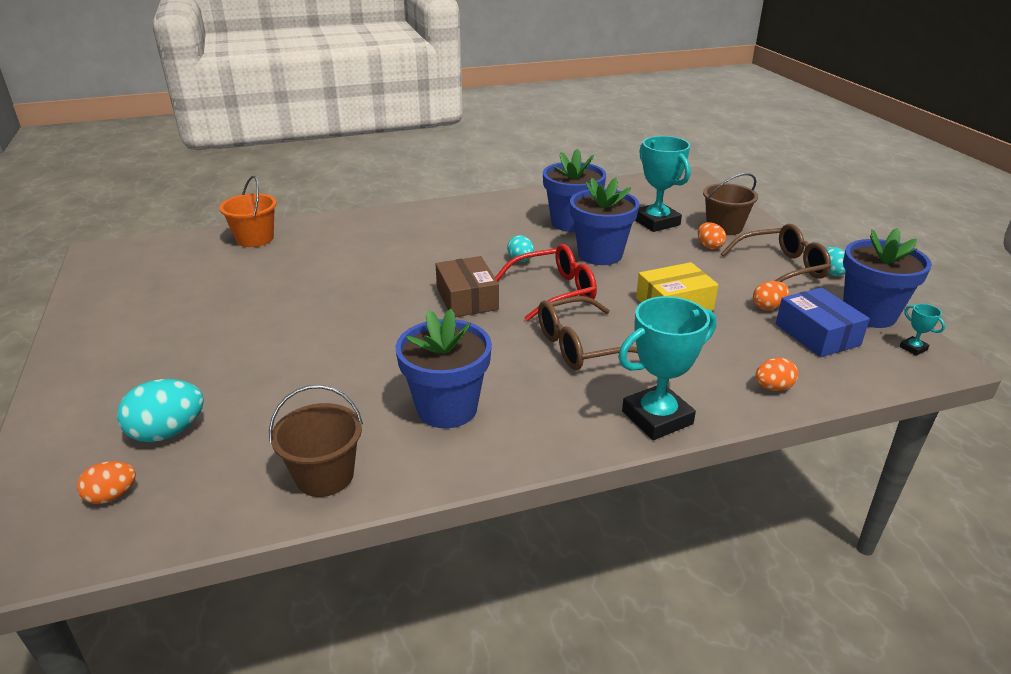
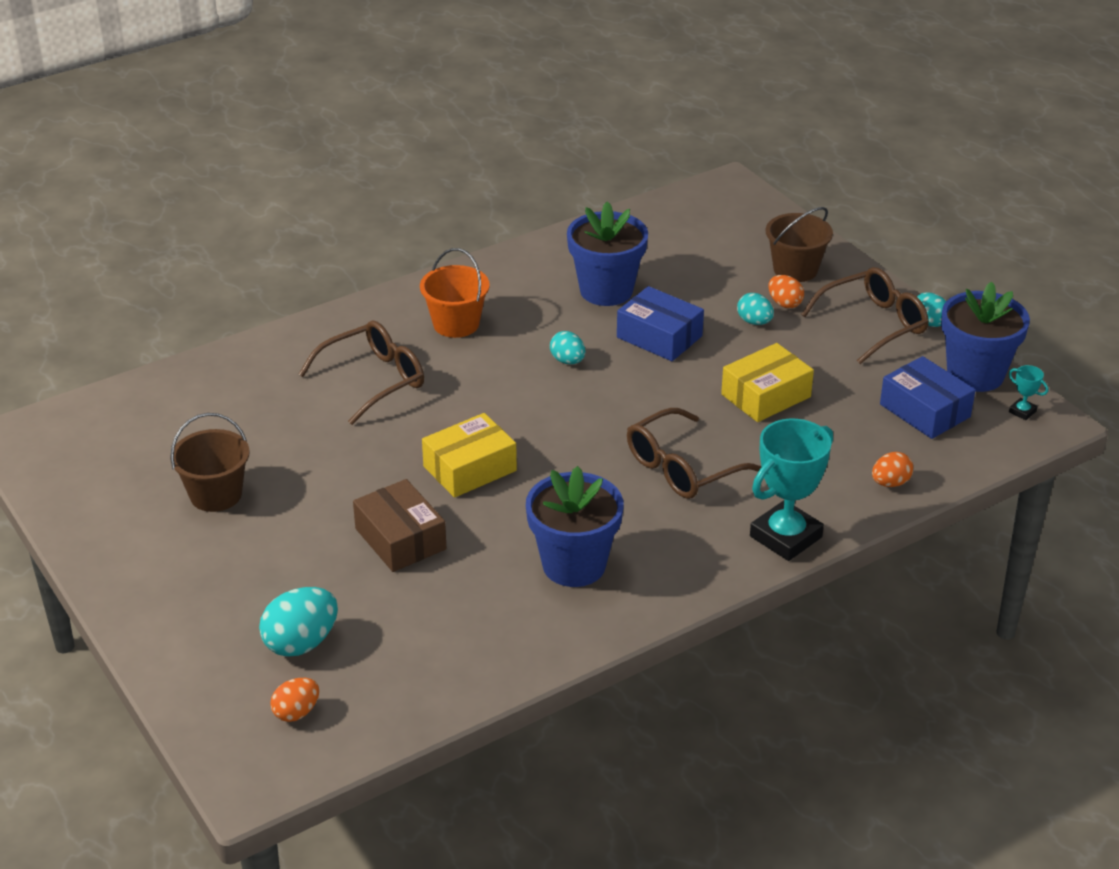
camera: 15 degrees left, 5 degrees up
(255, 239) = (210, 380): orange bucket -> orange bucket (456, 324)
(325, 476) = (491, 654): brown bucket -> brown bucket (216, 494)
(368, 253) = (374, 380): none -> brown glasses
(402, 320) = (470, 468): none -> yellow box
(467, 299) = (529, 427): brown box -> brown box (400, 539)
(554, 291) = (626, 400): red glasses -> none
(600, 254) = (659, 337): blue flower pot -> blue box
(656, 222) = (711, 273): turquoise trophy -> none
(680, 255) = (754, 322): none -> turquoise egg
(768, 307) = (868, 383): orange egg -> none

